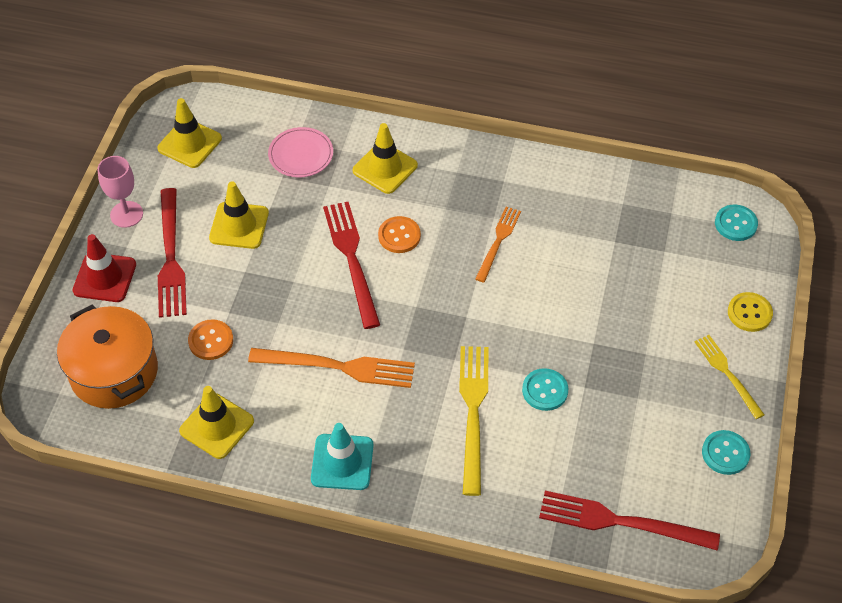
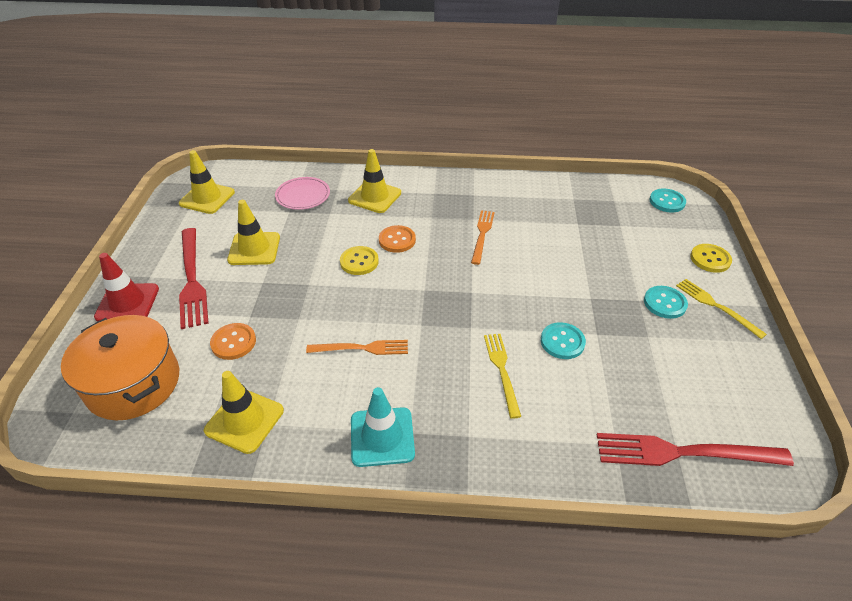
camera: 10 degrees left, 10 degrees down
(126, 214) = (150, 252): pink goblet -> none
(338, 367) = (361, 348): orange fork -> orange fork, size x0.62
(352, 259) = (359, 262): red fork -> yellow button
(473, 413) = (502, 370): yellow fork -> yellow fork, size x0.62
(725, 453) = (749, 372): turquoise button -> turquoise button (664, 303)

